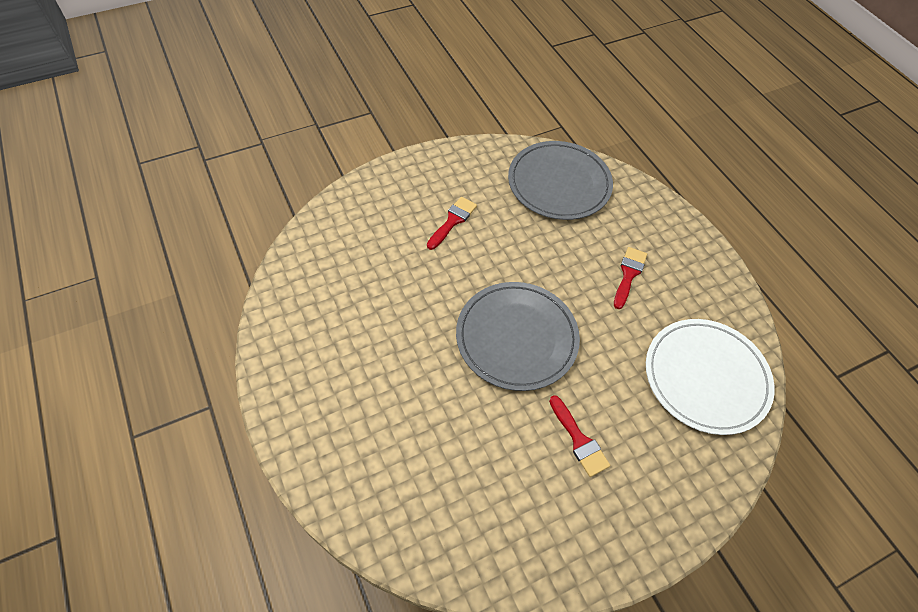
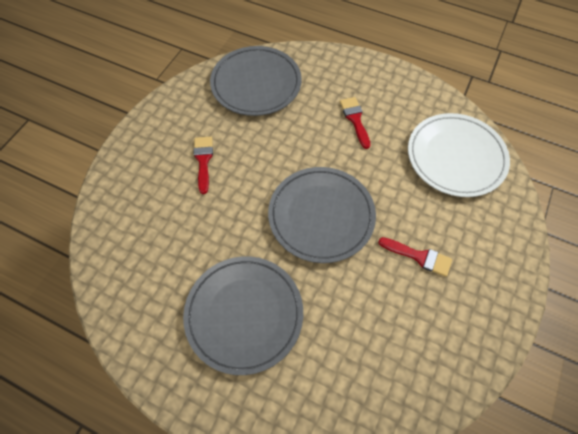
camera: 35 degrees left, 5 degrees up
(376, 370) = (244, 314): none -> grey plate

